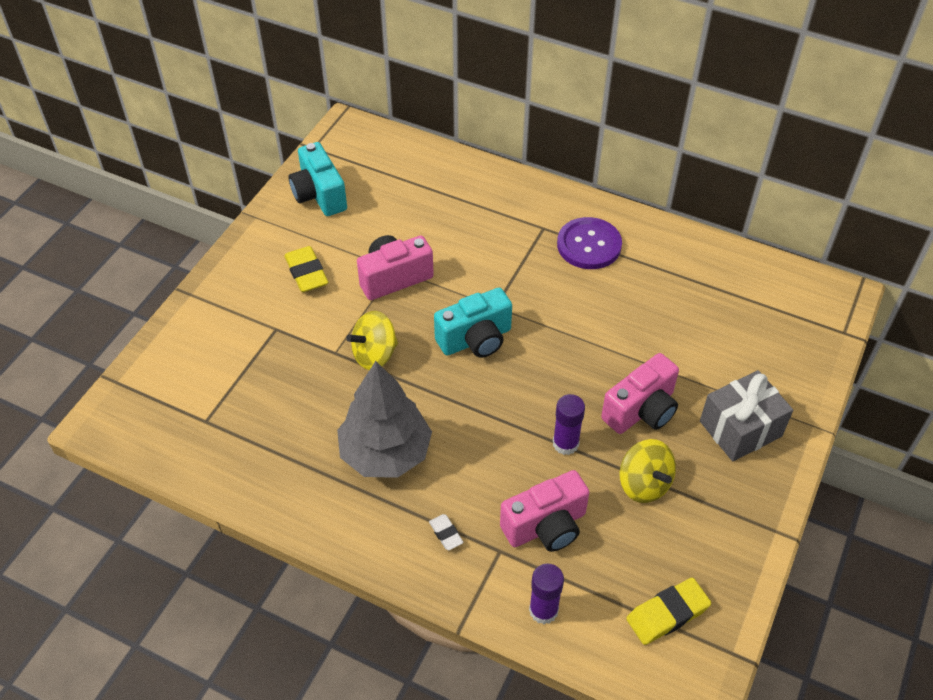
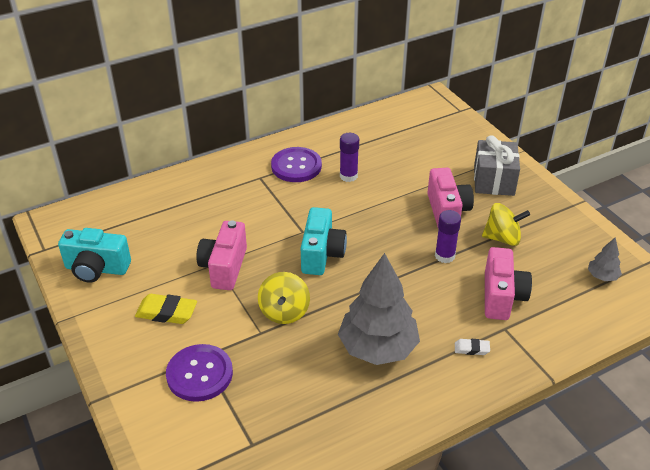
camera: 55 degrees left, 10 degrees down
(255, 339) = (199, 374): none -> purple button
(543, 610) = (564, 330): purple glue stick -> purple glue stick (348, 176)
(667, 614) = (602, 276): yellow eraser -> grey tree

